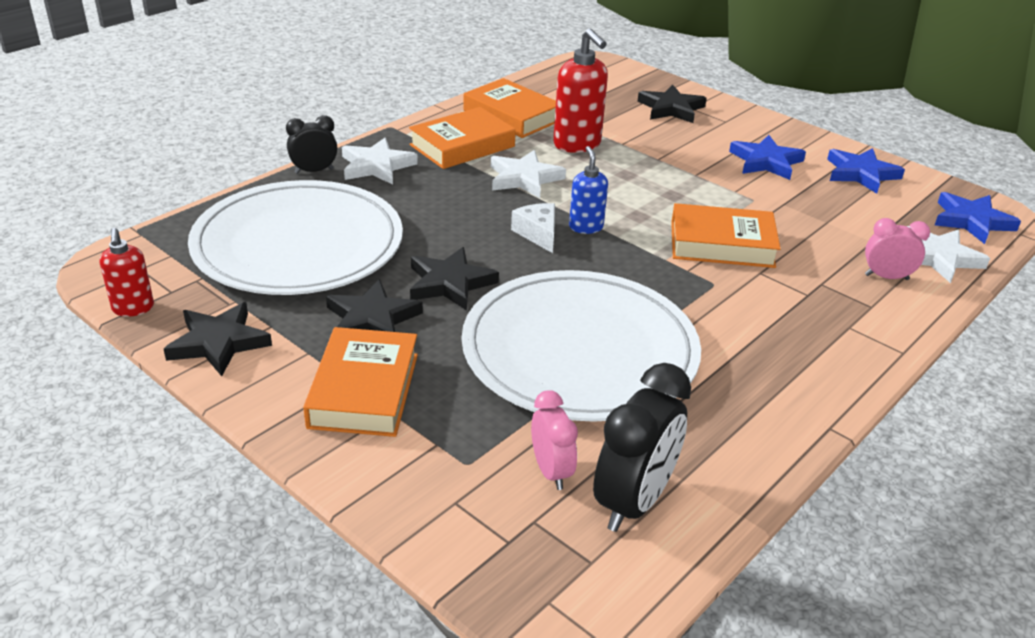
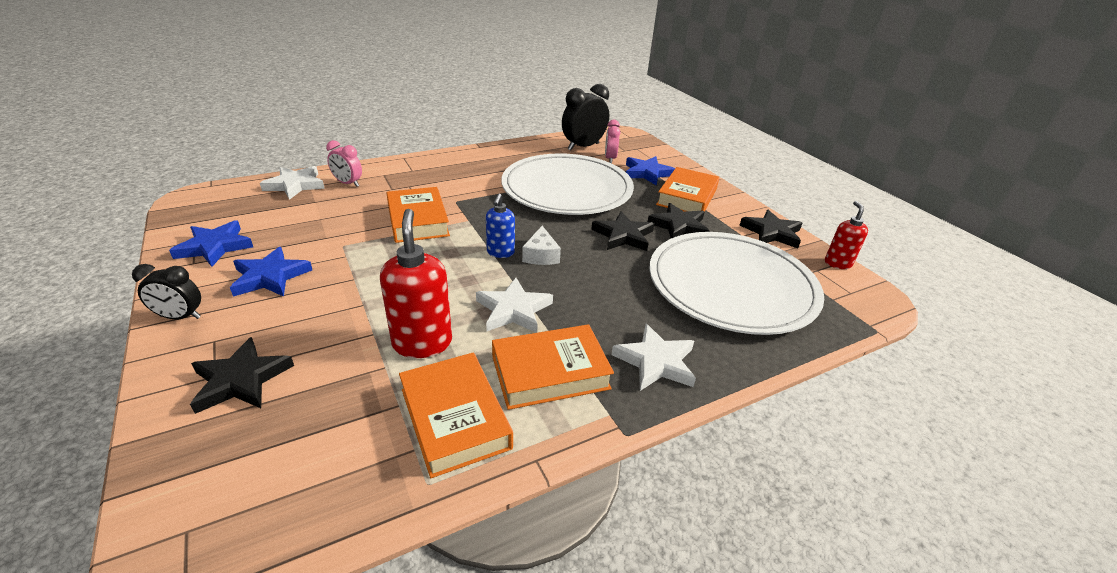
camera: 160 degrees left, 0 degrees up
(314, 171) = (724, 370): black clock -> black clock (180, 317)
(722, 244) = (418, 220): orange book -> orange book turned 45 degrees clockwise
(971, 221) = (222, 197): blue star -> blue star (647, 173)

